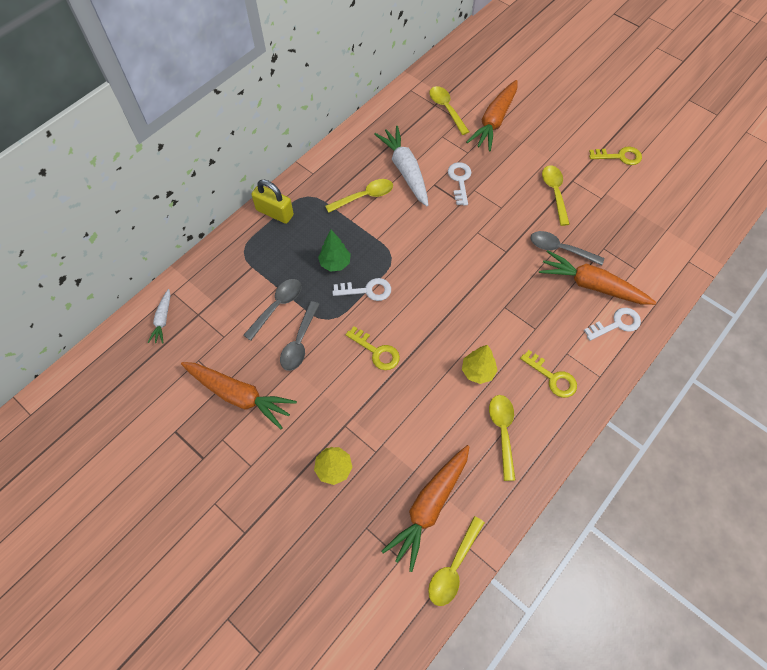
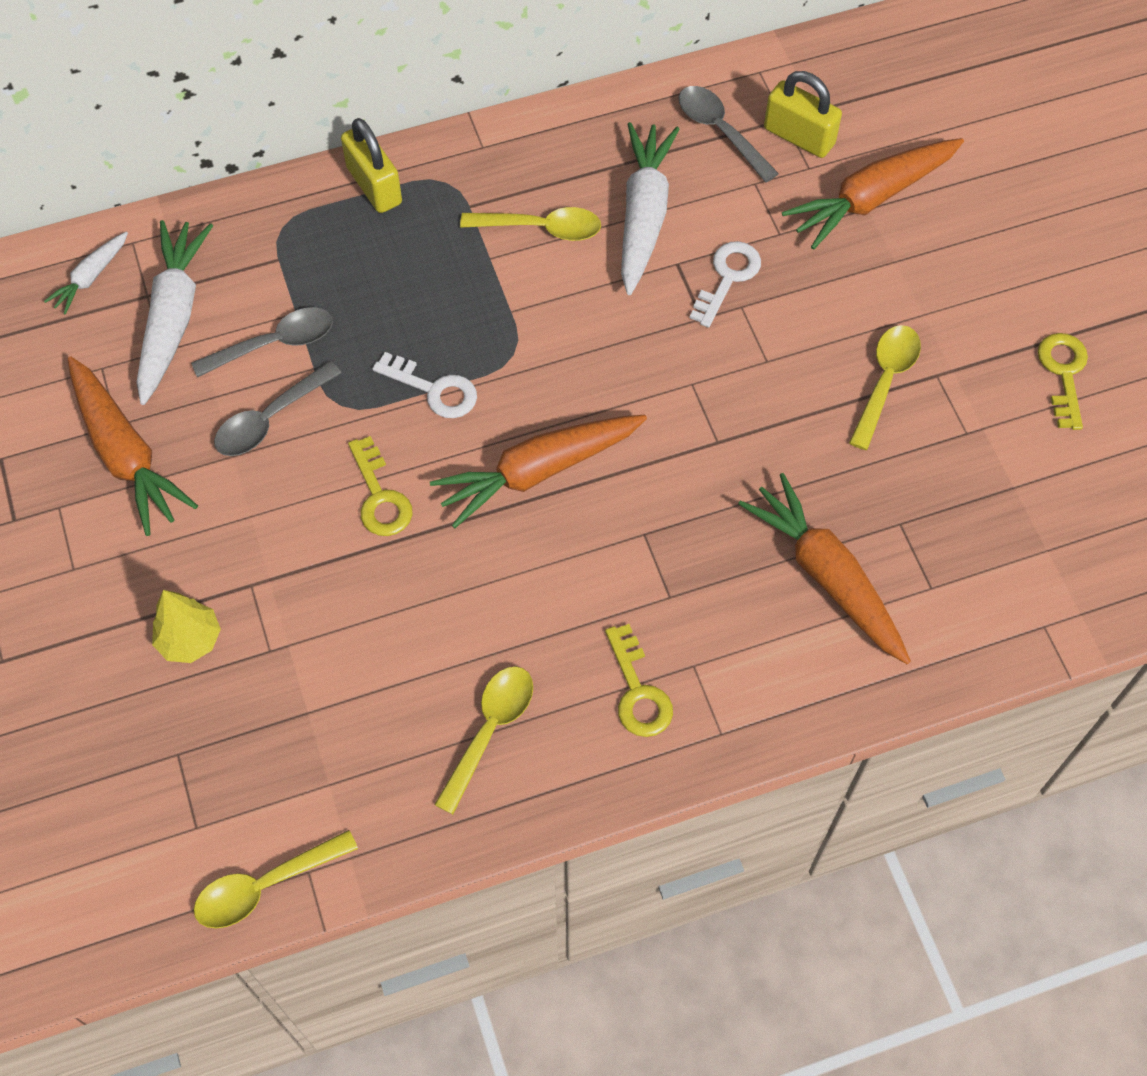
camera: 30 degrees right, 0 degrees up
(218, 318) = (173, 317): none -> white carrot
(335, 263) = (413, 318): green tree -> none
(429, 507) = (292, 778): orange carrot -> orange carrot (538, 472)
(446, 109) = (799, 136): yellow spoon -> yellow padlock
(477, 371) = (520, 614): yellow tree -> none
(560, 249) = (817, 485): grey spoon -> grey spoon (720, 131)
(616, 324) = (820, 663): white key -> none
(619, 156) = (1063, 373): yellow key -> yellow key turned 120 degrees counterclockwise

